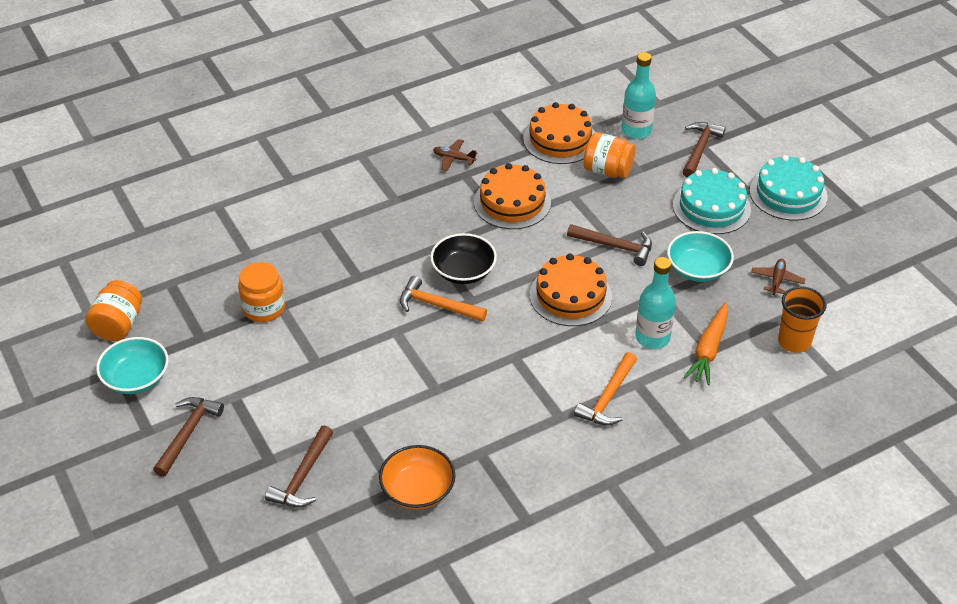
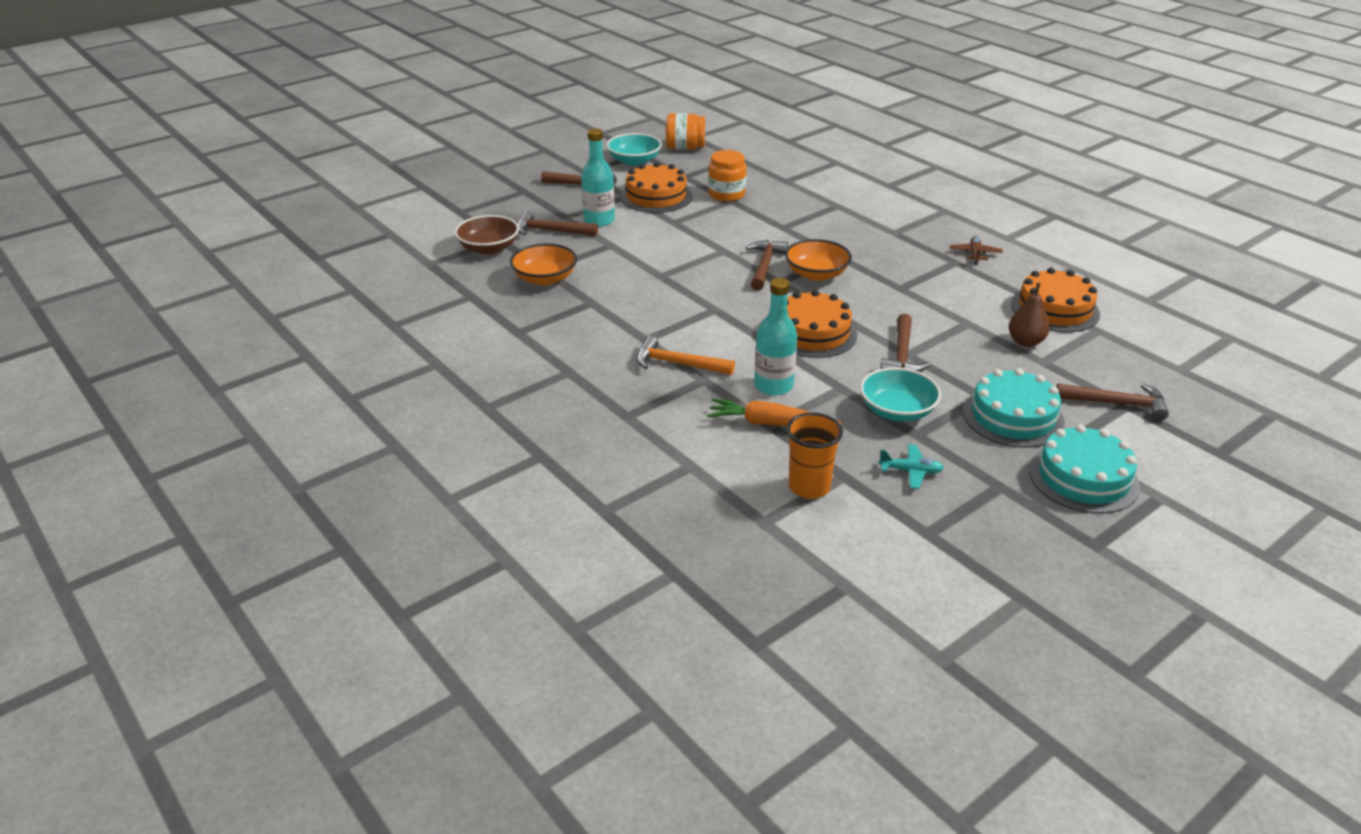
camera: 80 degrees right, 10 degrees down
(328, 541) = (489, 248): none -> brown bowl
(437, 305) = (764, 266): orange hammer -> brown hammer
(463, 271) = (816, 274): black bowl -> orange bowl
(512, 202) = (932, 290): orange cake -> orange cake (656, 196)
(607, 170) = (1025, 342): orange jar -> brown pear
(636, 130) = (1113, 356): turquoise bottle -> turquoise bottle (599, 220)
(777, 280) = (911, 471): brown plane -> turquoise plane

